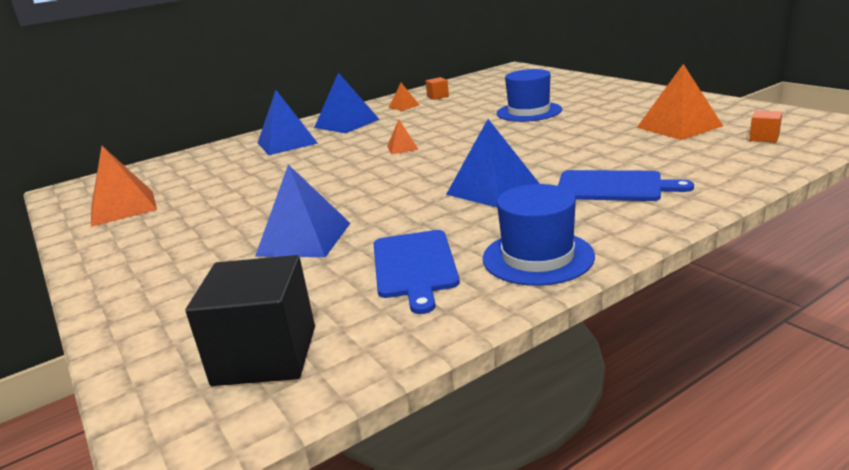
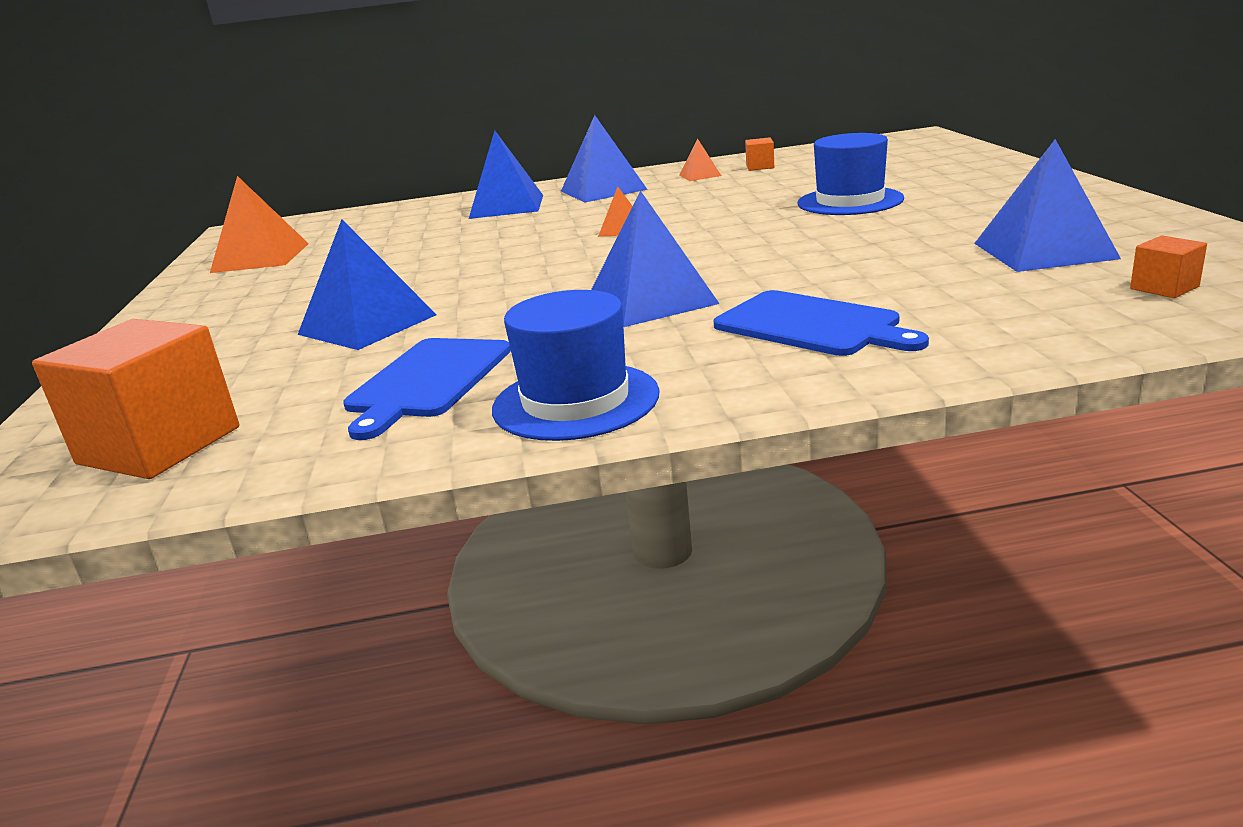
camera: 25 degrees right, 0 degrees up
(265, 355) = (159, 445): black cube -> orange cube
(679, 126) = (1044, 250): orange pyramid -> blue pyramid

